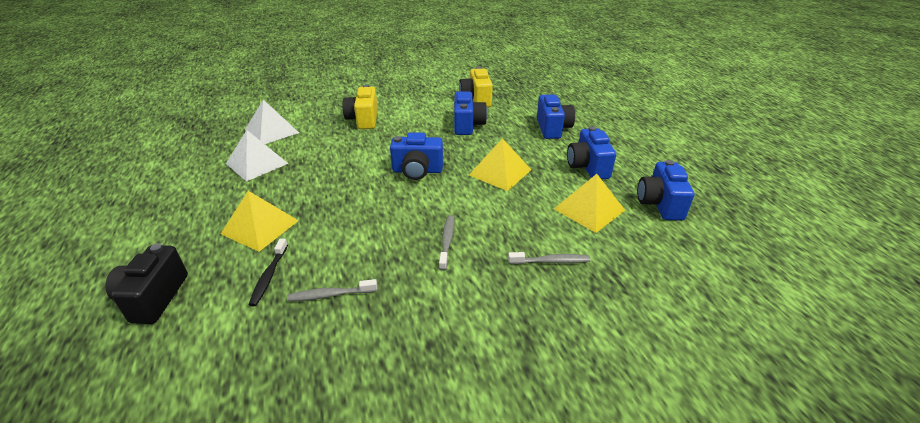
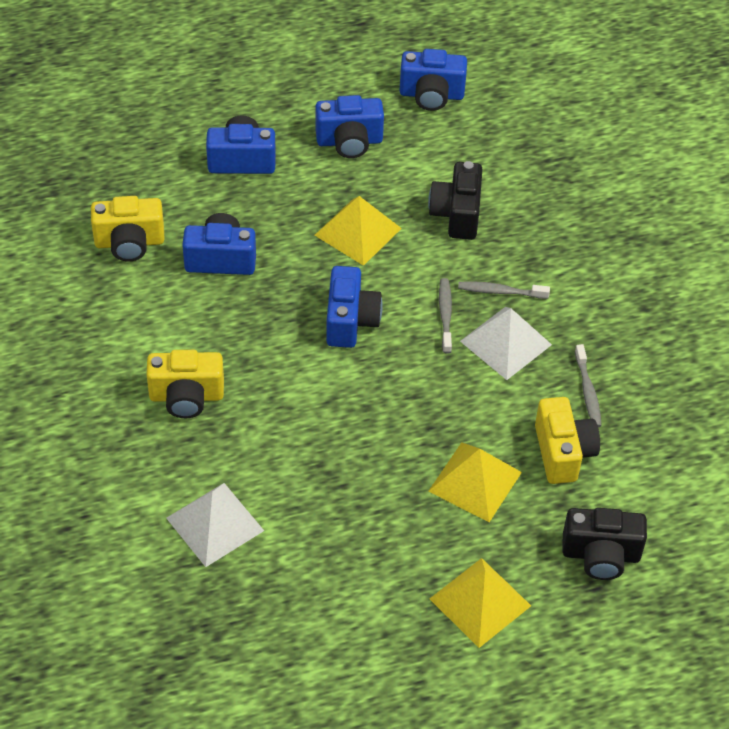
camera: 90 degrees left, 15 degrees up
(257, 163) = (319, 521): white pyramid -> white pyramid (505, 342)
(269, 276) = (563, 452): black toothbrush -> yellow camera
(529, 218) = (457, 214): none -> black camera
(551, 261) = (530, 205): grey toothbrush -> grey toothbrush (445, 315)
(589, 209) = (440, 158): yellow pyramid -> yellow pyramid (480, 602)

